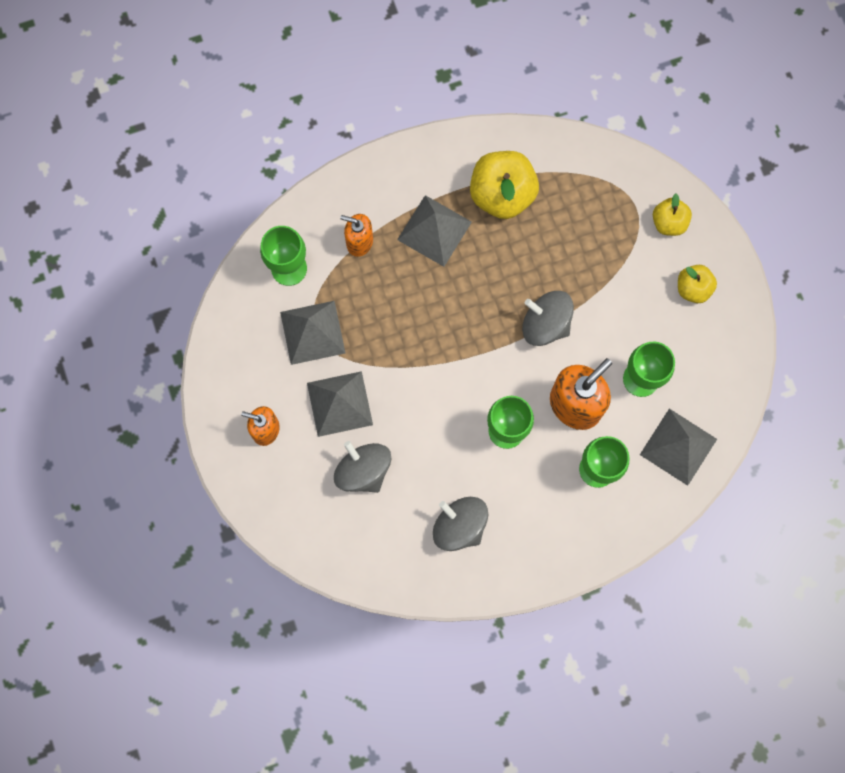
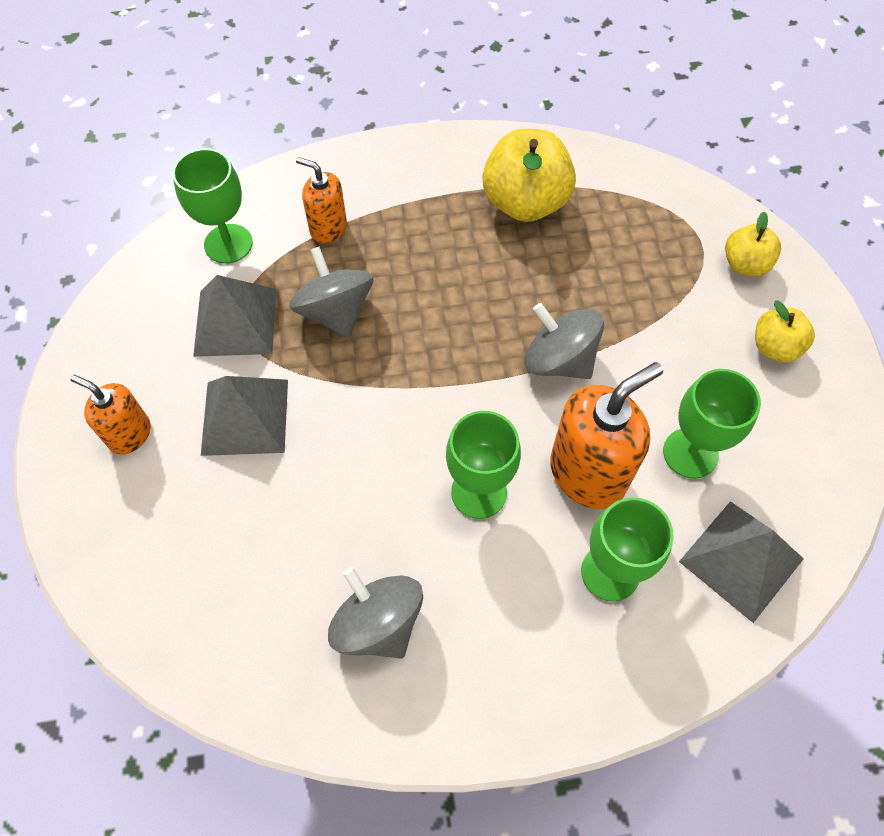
camera: 10 degrees right, 15 degrees down
(363, 470) = (252, 514): grey spinning top -> grey spinning top (335, 312)
(434, 230) = (428, 229): grey pyramid -> none

